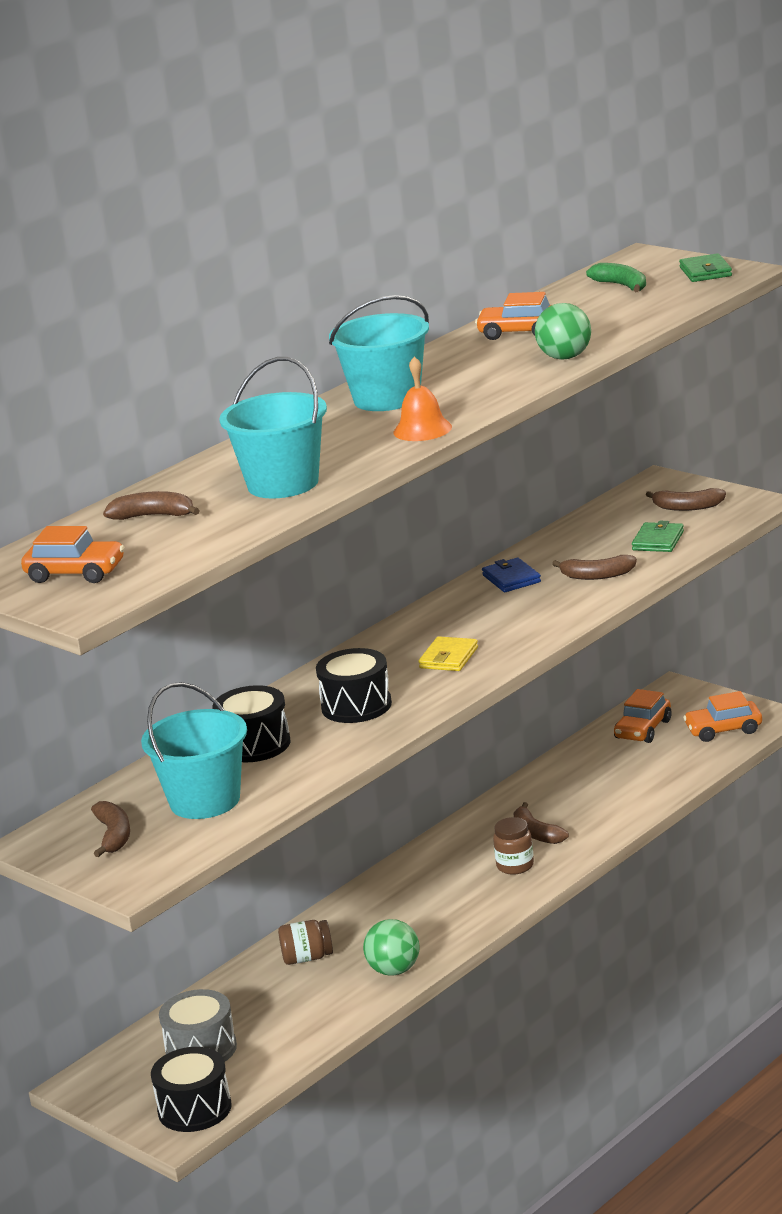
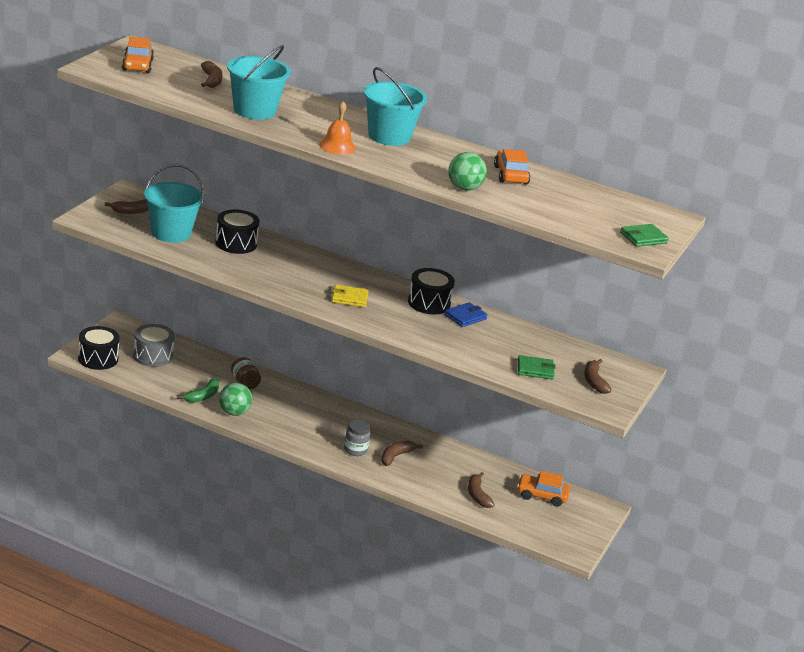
camera: 65 degrees right, 5 degrees up
(356, 706) = (284, 271): black drum -> black drum (429, 303)
(515, 866) = (355, 450): brown jar -> grey jar
(597, 576) = (475, 347): brown banana -> brown banana (477, 495)
(622, 286) = (608, 209): green banana -> green banana (203, 396)
(723, 730) = (550, 531): orange car -> none

